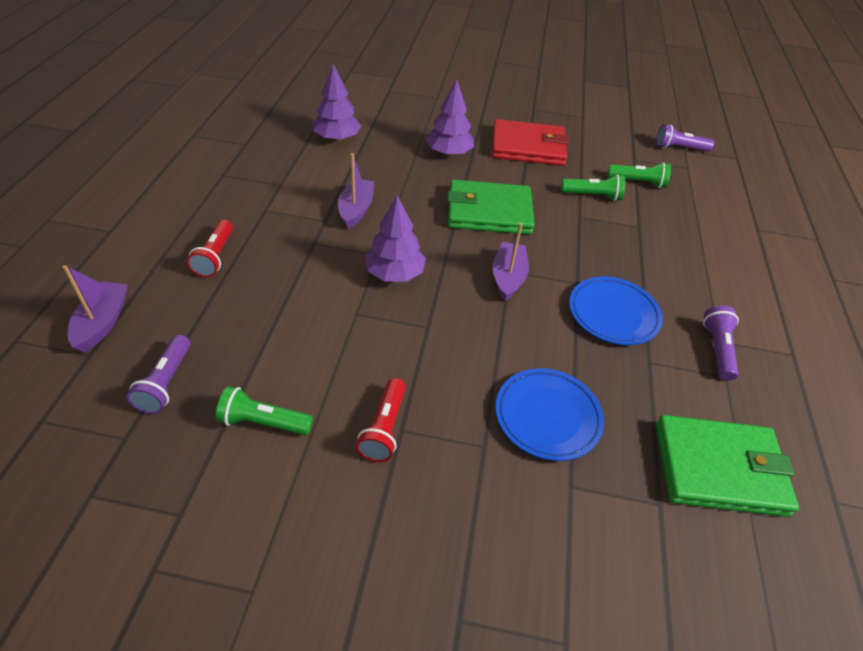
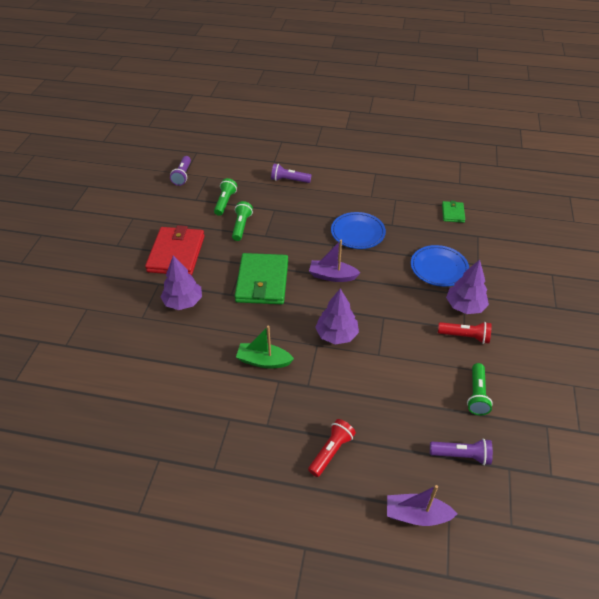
camera: 85 degrees left, 0 degrees up
(215, 257) = (331, 451): red flashlight -> red flashlight turned 60 degrees counterclockwise
(337, 138) = (154, 382): purple tree -> purple tree (464, 306)
(356, 209) = (263, 361): purple boat -> green boat
(717, 349) = (377, 198): purple flashlight -> purple flashlight (289, 180)
(719, 468) = (453, 213): green wallet -> green wallet, size x0.49

